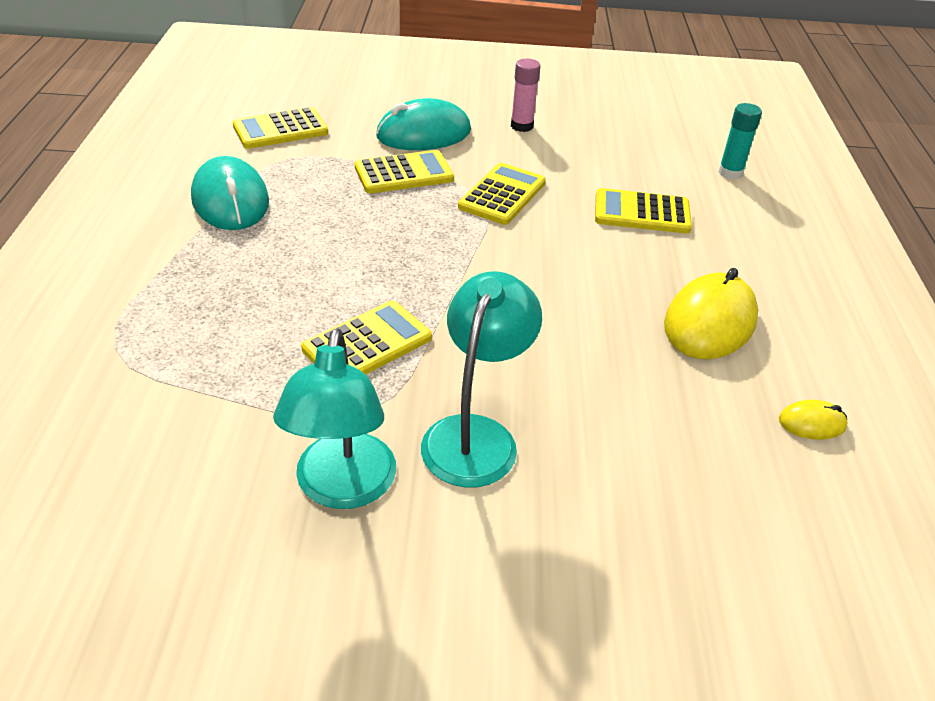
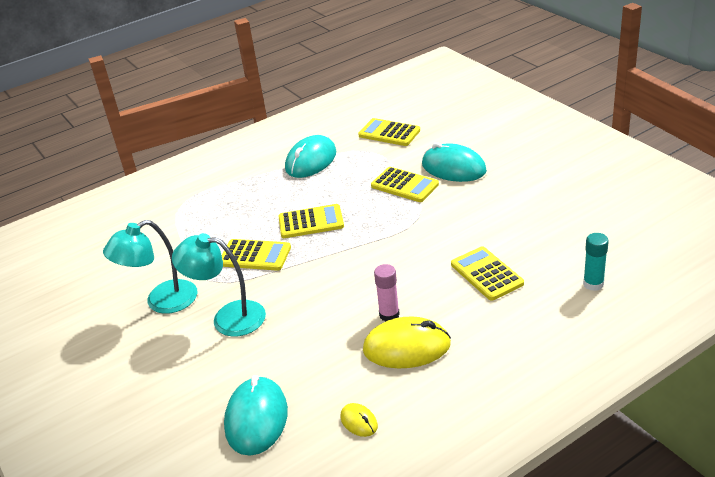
camera: 60 degrees right, 5 degrees down
(476, 435) = (228, 317): turquoise lamp -> turquoise lamp turned 150 degrees counterclockwise
(502, 195) = (431, 222): yellow calculator -> yellow calculator (311, 222)
(522, 126) = (516, 189): pink glue stick -> pink glue stick (389, 315)
(730, 512) = (256, 419): none -> turquoise mouse

